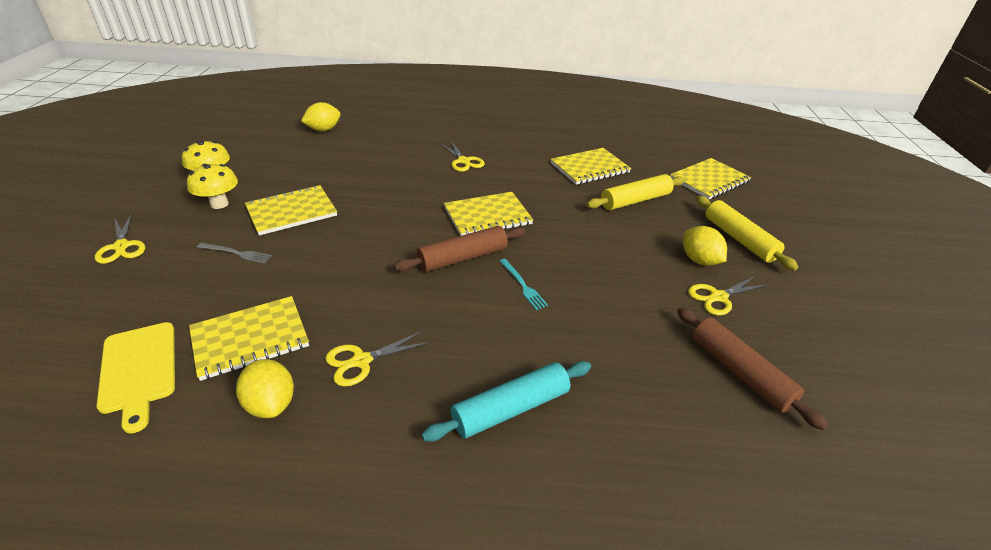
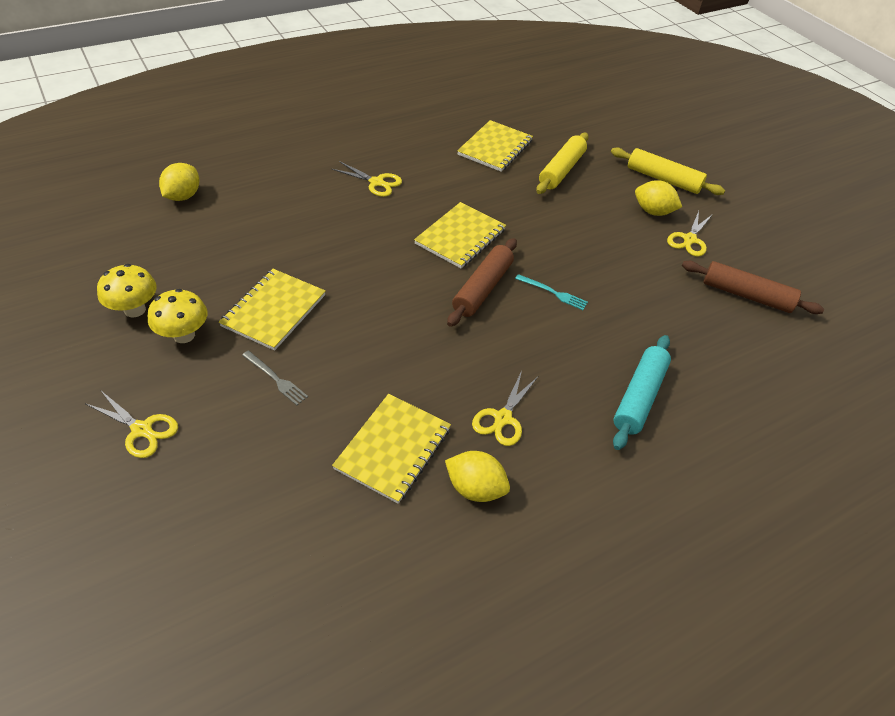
camera: 35 degrees left, 10 degrees up
(139, 370) = (332, 525): yellow cutting board -> none
(236, 253) = (275, 379): grey fork -> grey fork turned 60 degrees clockwise
(709, 180) = (598, 126): yellow notebook -> none

